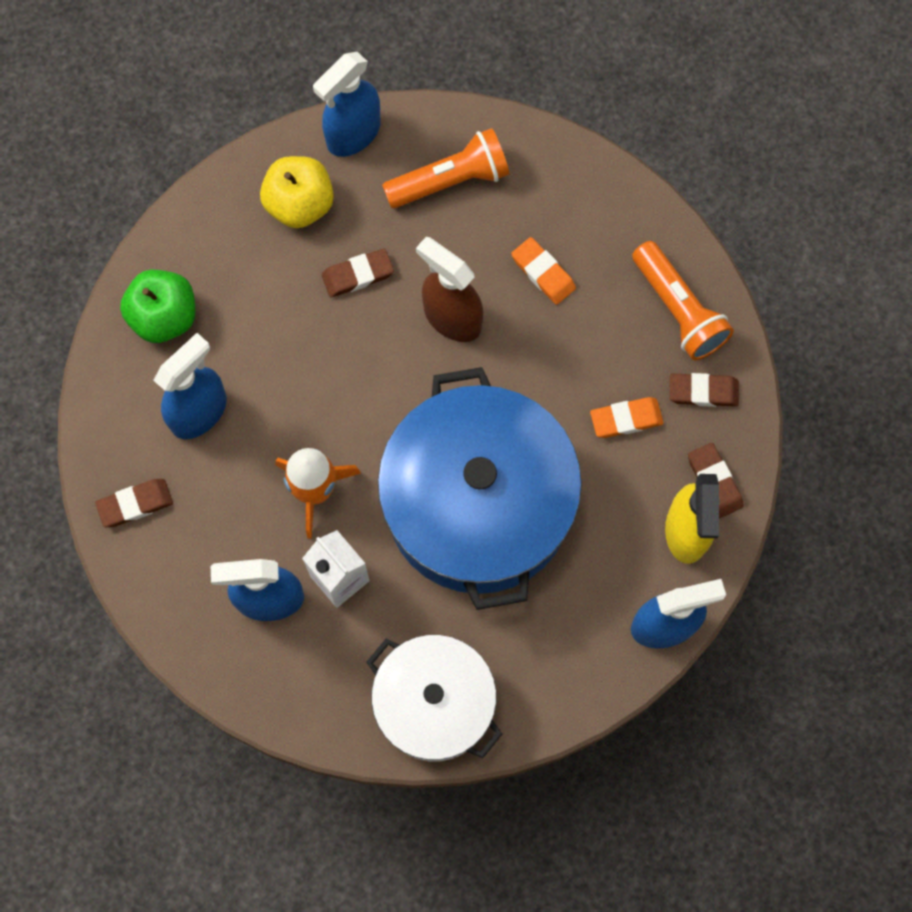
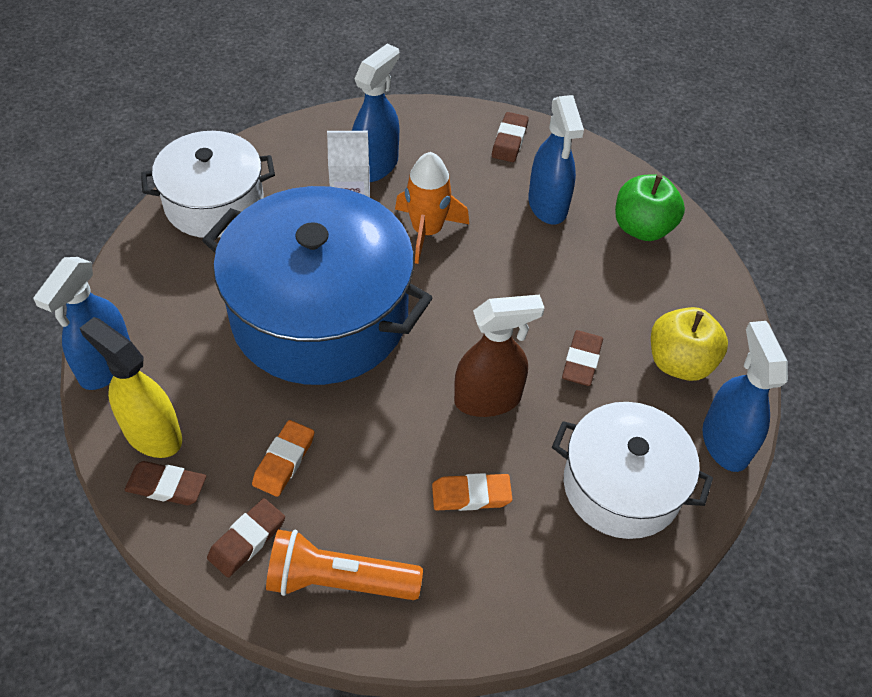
camera: 125 degrees right, 20 degrees down
(450, 180) = (622, 486): orange flashlight -> white pot

